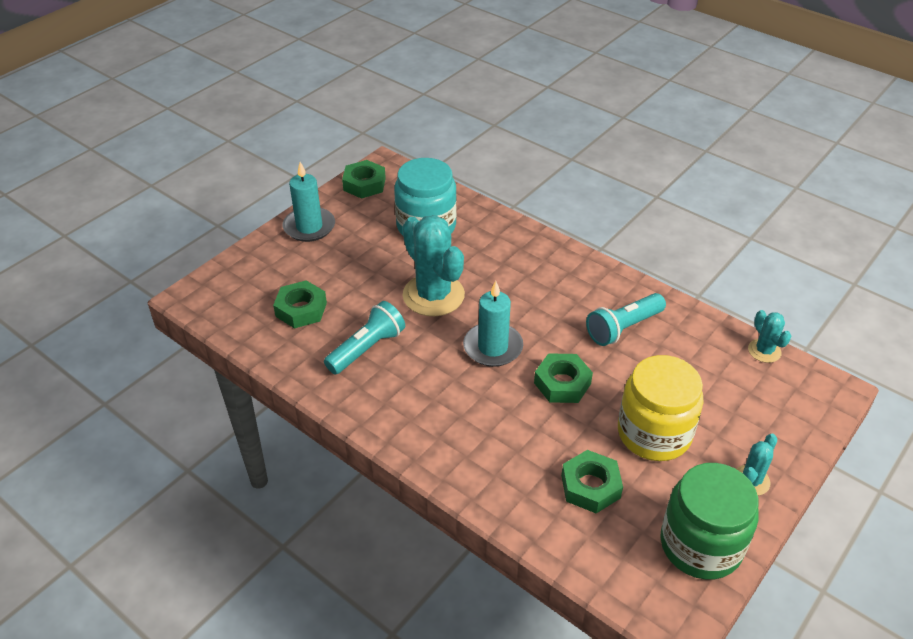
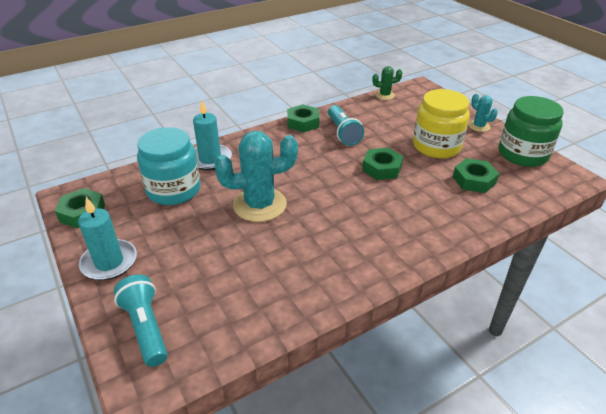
camera: 70 degrees left, 5 degrees down
(301, 309) = (224, 291): green nut -> green nut (303, 122)
(367, 348) = (300, 256): turquoise flashlight -> turquoise flashlight (146, 327)
(493, 347) = (333, 189): turquoise candle -> turquoise candle (210, 159)
(764, 351) = (385, 95): turquoise cactus -> green cactus

